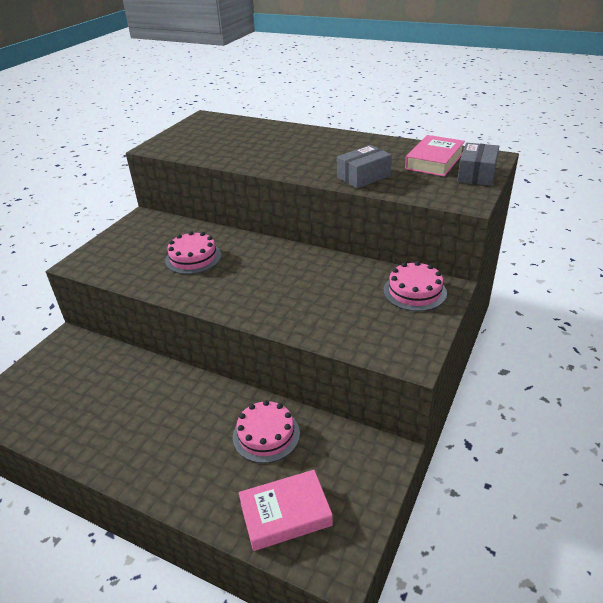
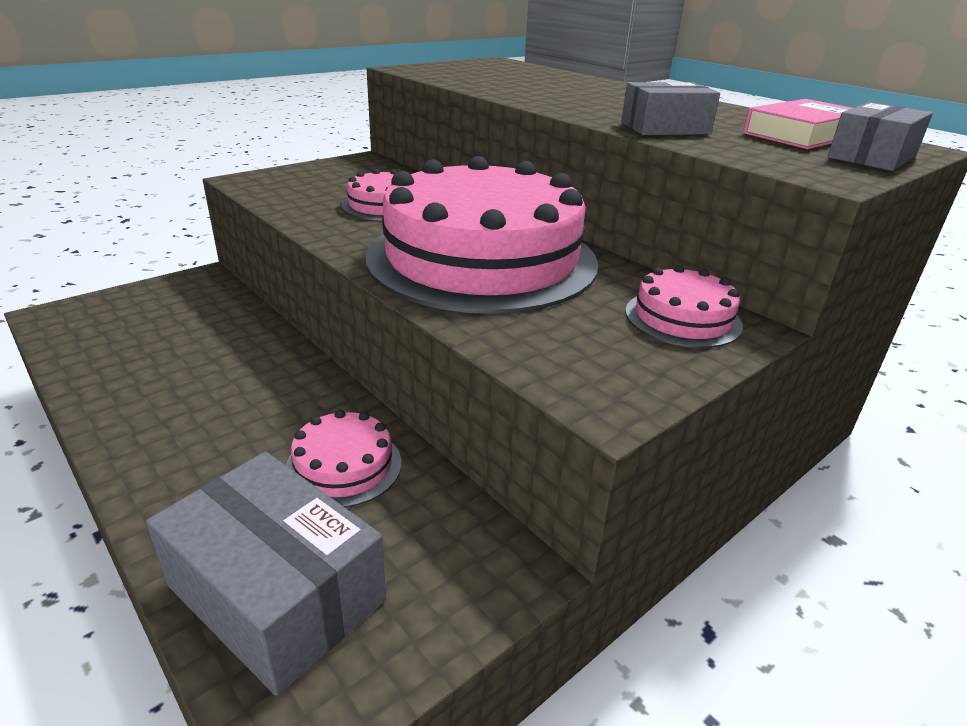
camera: 20 degrees right, 5 degrees down
(285, 514) = (276, 593): pink book -> grey box
(286, 284) = (482, 258): none -> pink cake

